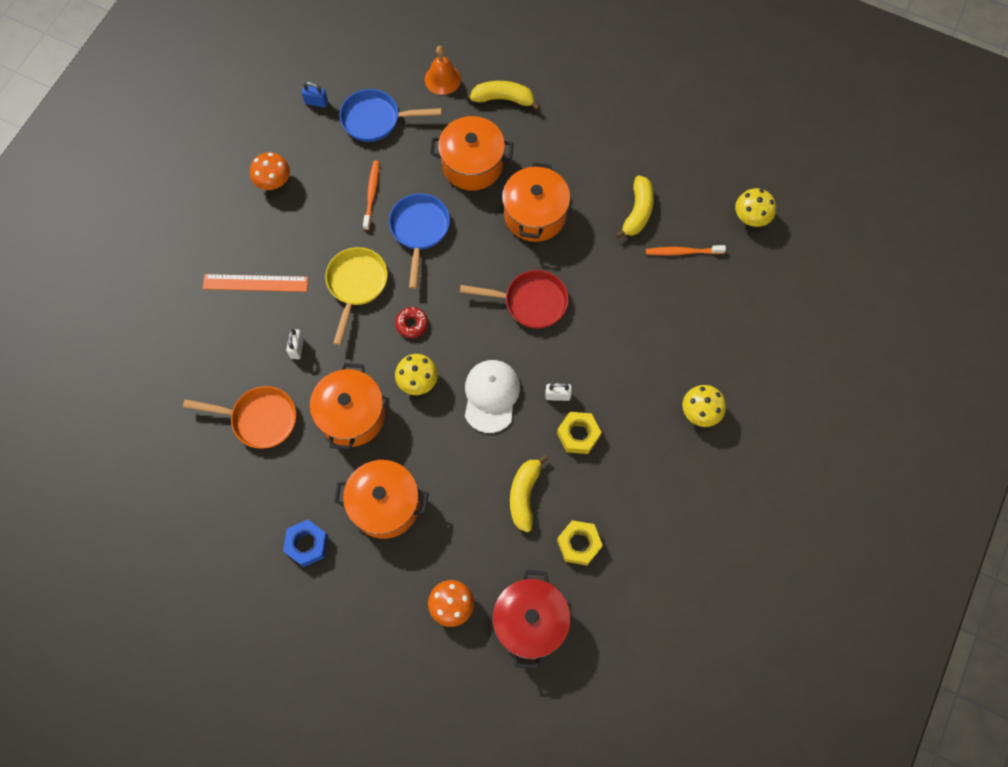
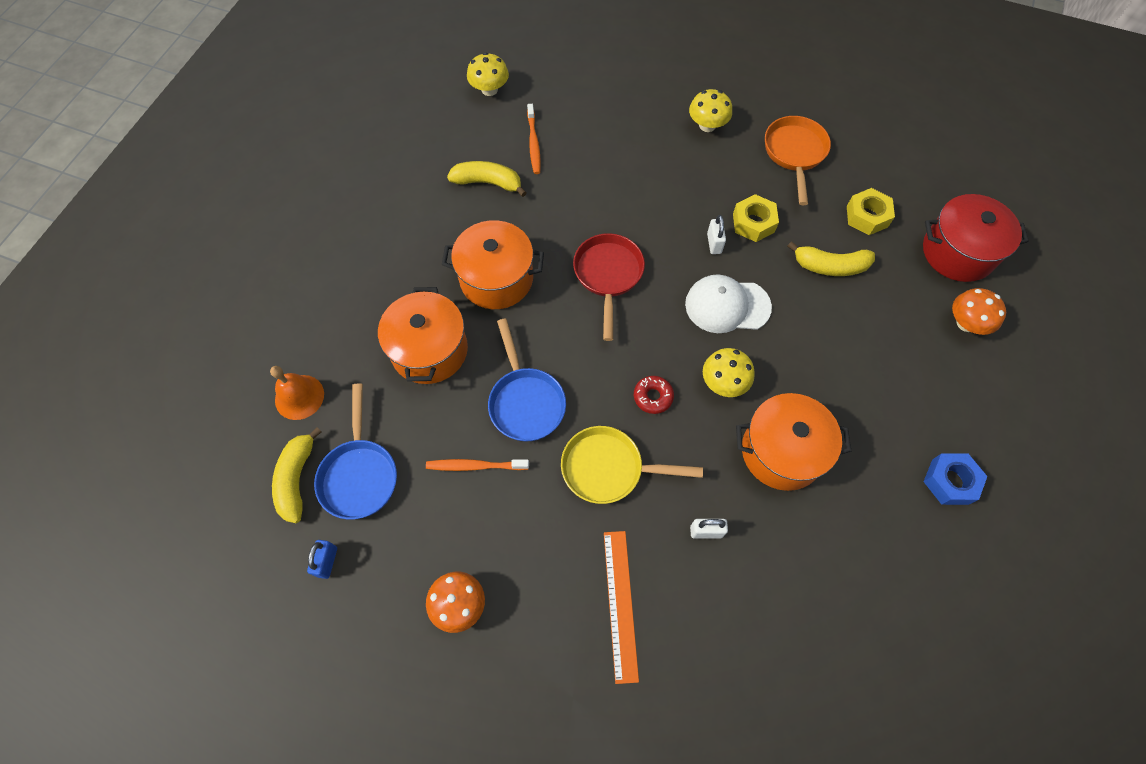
camera: 95 degrees left, 5 degrees down
(259, 419) = (811, 565): orange pan -> orange pan (794, 154)
(385, 505) = (879, 401): orange pot -> none
(419, 231) = (525, 402): blue pan -> blue pan turned 105 degrees counterclockwise
(503, 99) = (334, 323): yellow banana -> yellow banana (297, 479)

